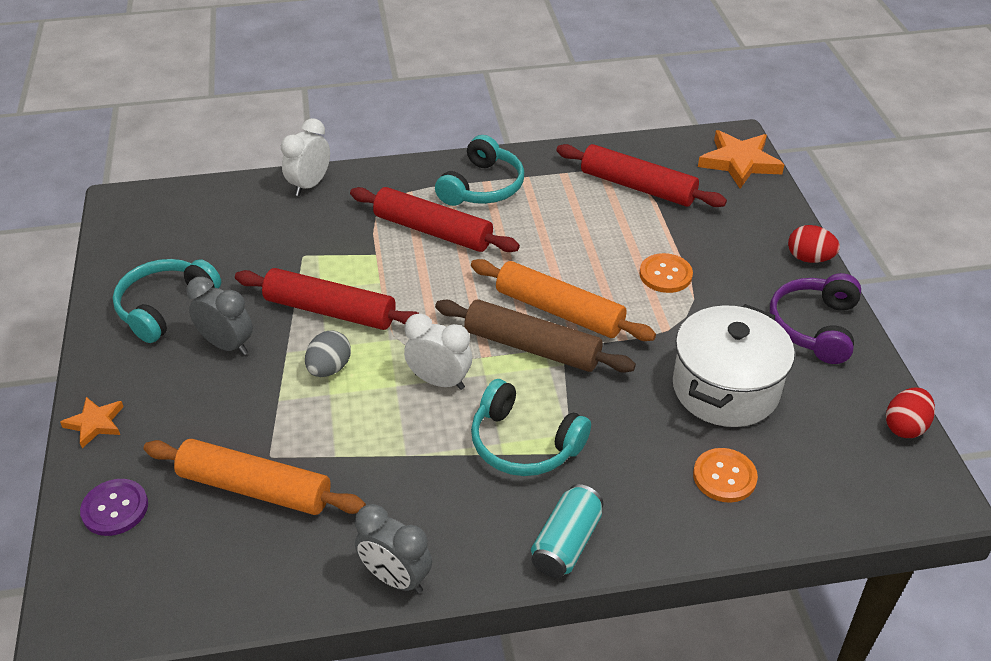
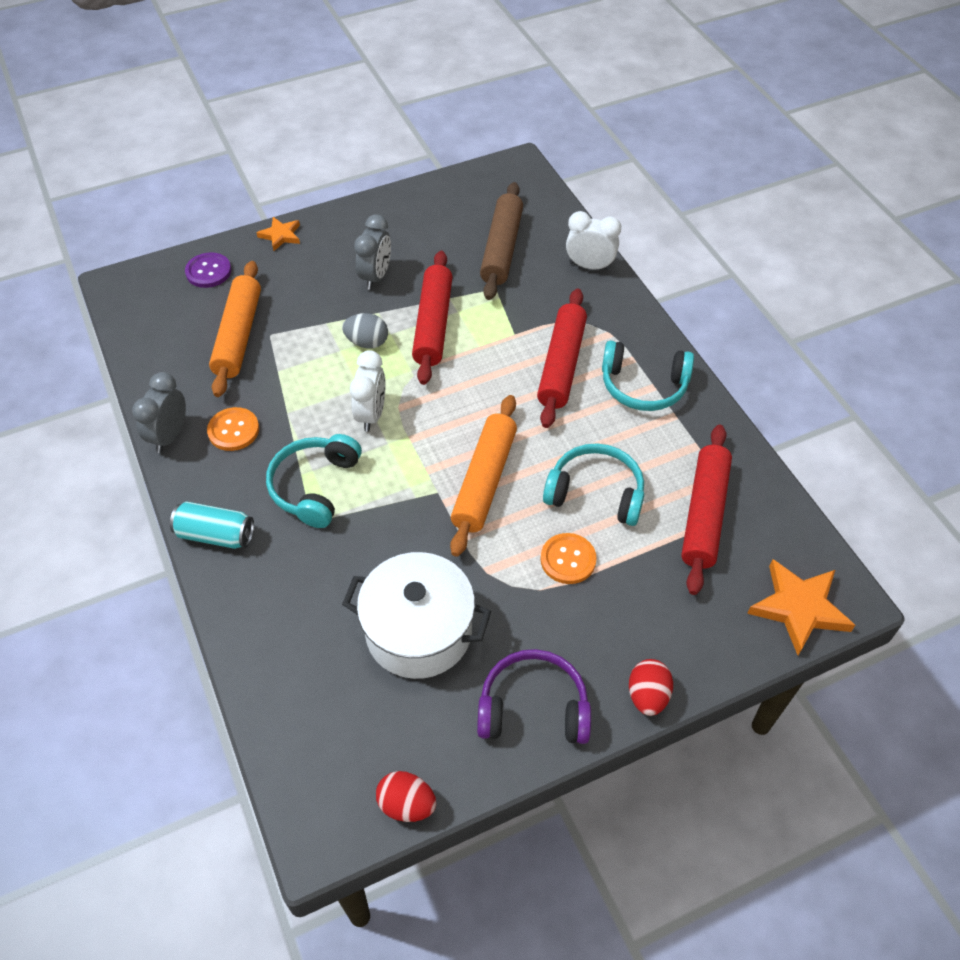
camera: 75 degrees right, 10 degrees up
(165, 307) = (406, 230): turquoise headphones -> turquoise headphones (595, 493)
(532, 347) = (430, 469): brown rolling pin -> brown rolling pin (502, 248)
(724, 476) = (307, 642): orange button -> orange button (233, 430)

